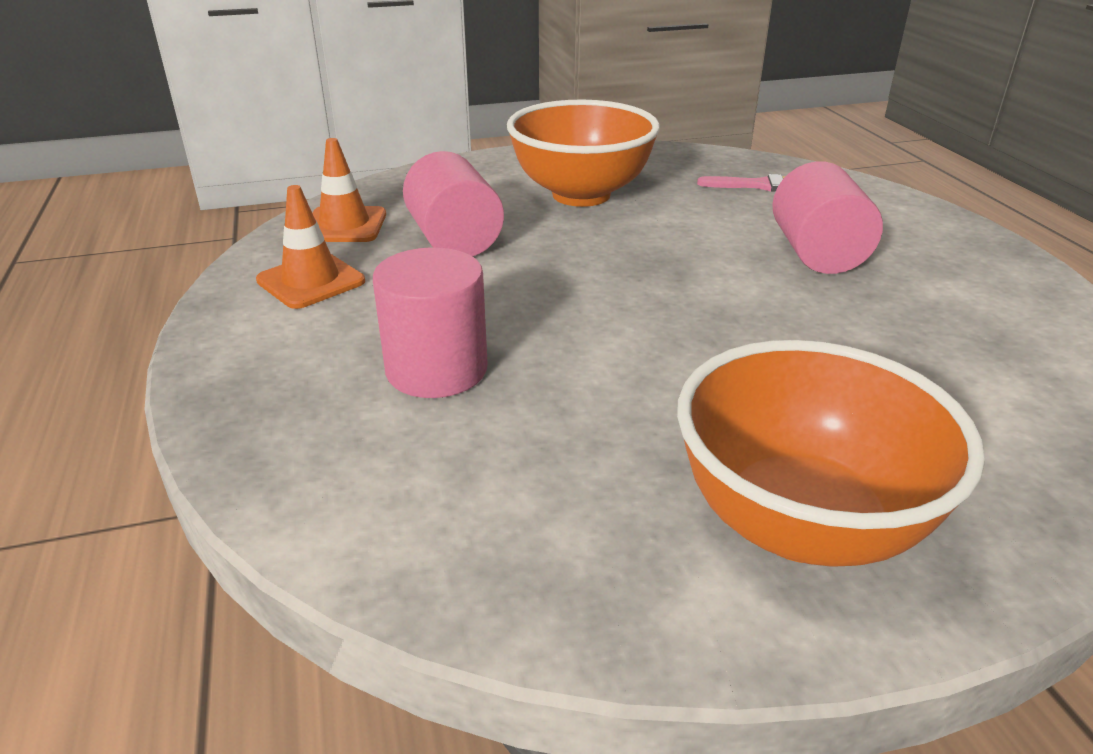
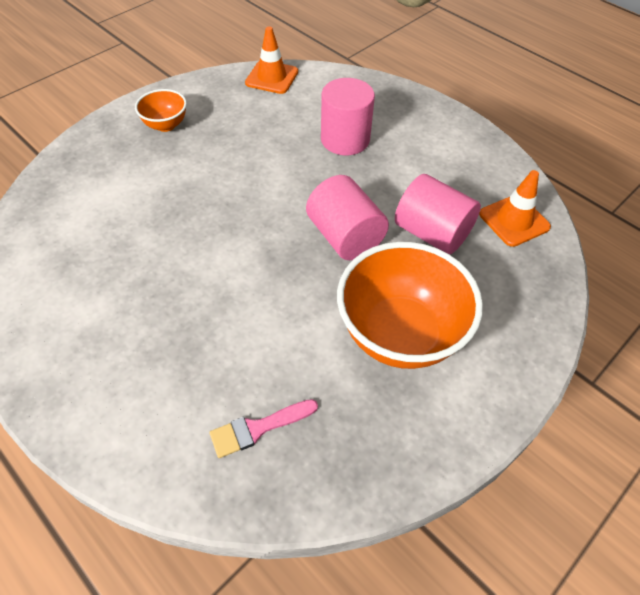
camera: 150 degrees right, 20 degrees up
(311, 281) = (466, 167): orange traffic cone -> orange traffic cone (272, 77)
(799, 523) = (166, 125): orange bowl -> orange bowl, size x0.49
(817, 254) = (184, 318): pink cylinder -> pink cylinder (345, 237)

